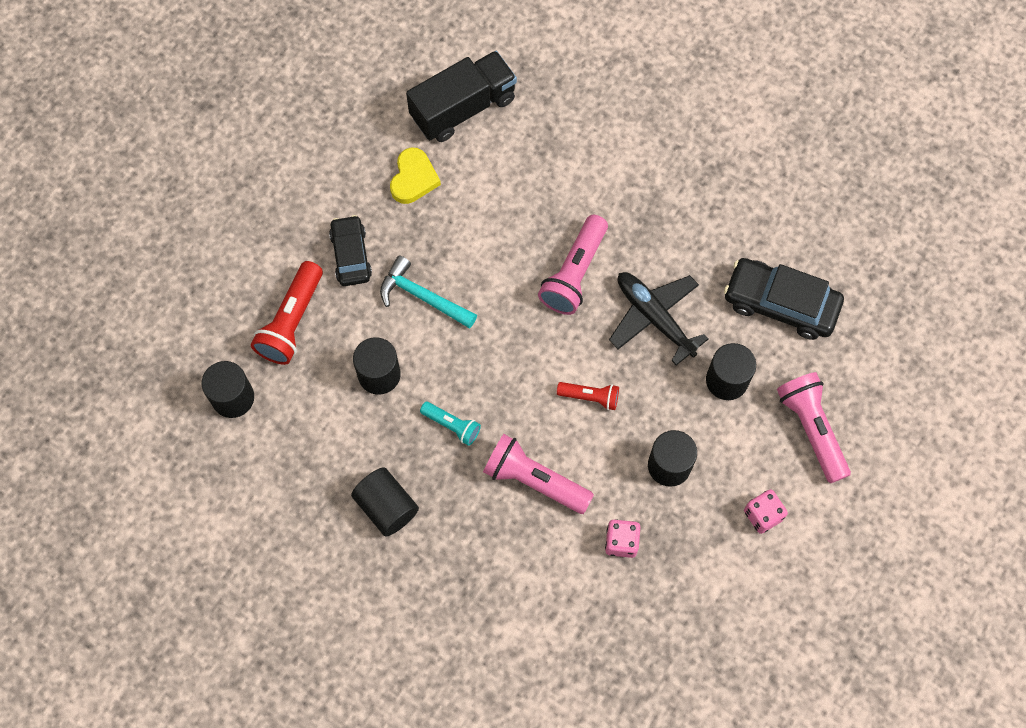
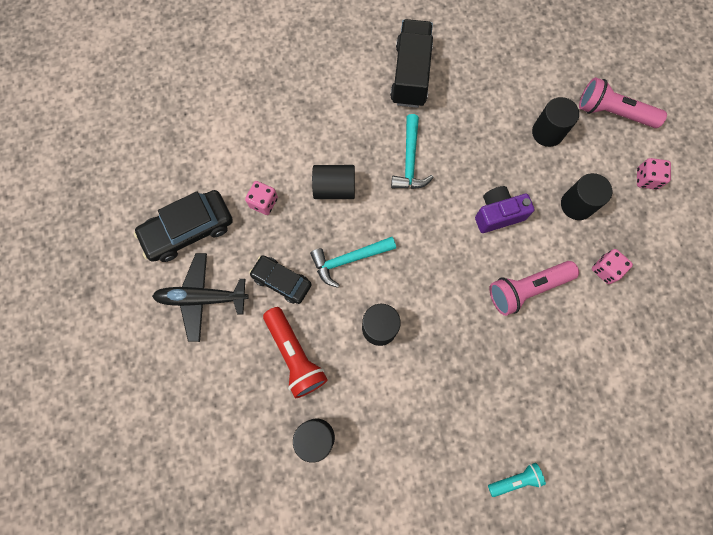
camera: 50 degrees left, 5 degrees up
(386, 507) = (474, 394): black cylinder -> black cylinder (334, 188)
(413, 178) = (264, 202): yellow heart -> pink dice
(452, 425) = (451, 310): turquoise flashlight -> turquoise flashlight (515, 479)
(463, 108) = (243, 137): black truck -> black truck (410, 75)
(574, 273) = (410, 161): pink flashlight -> turquoise hammer
(590, 397) = (498, 214): red flashlight -> purple camera
(654, 317) = (475, 140): black plane -> black plane (201, 298)
(780, 303) = (522, 68): black car -> black car (188, 230)

